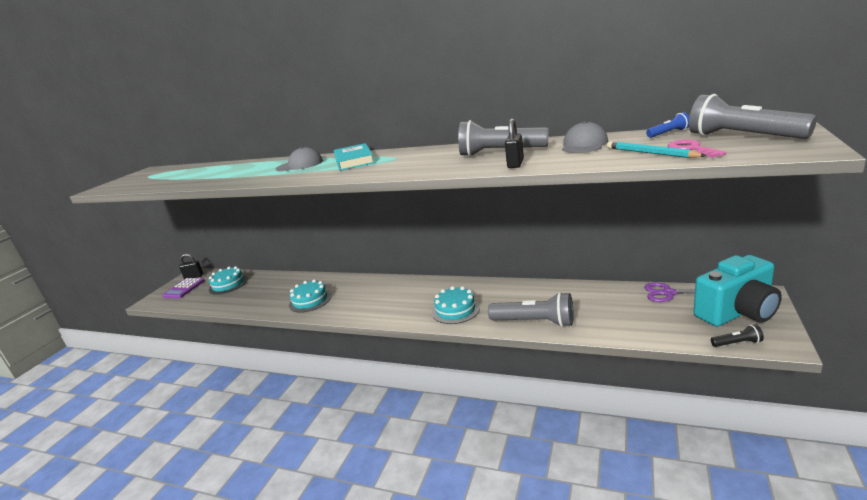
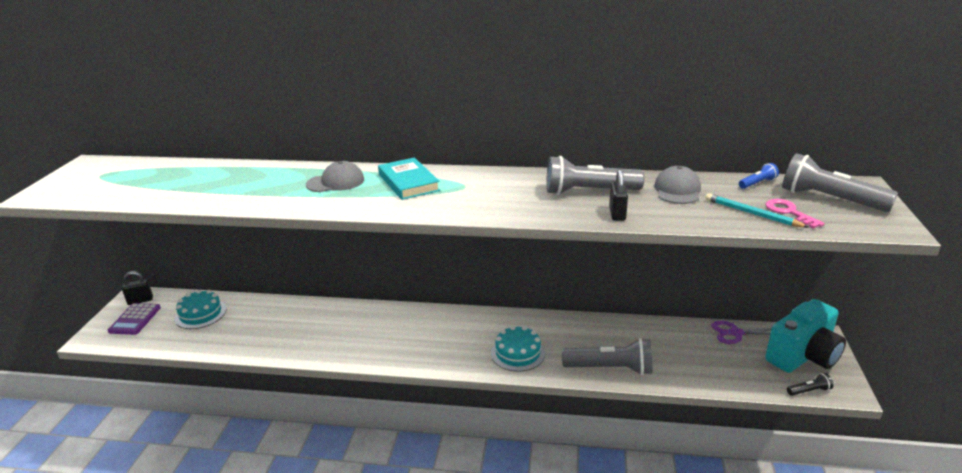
camera: 15 degrees left, 5 degrees up
(310, 300) = (330, 339): turquoise cake -> none

